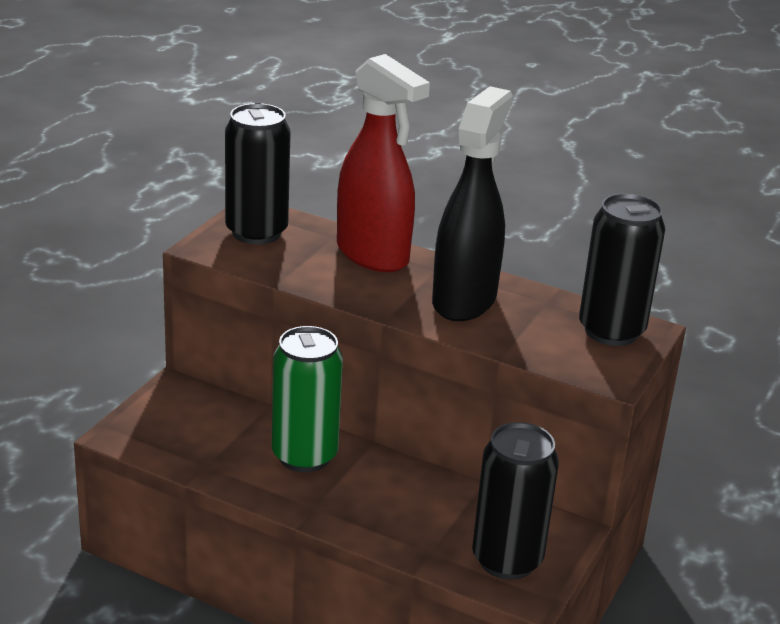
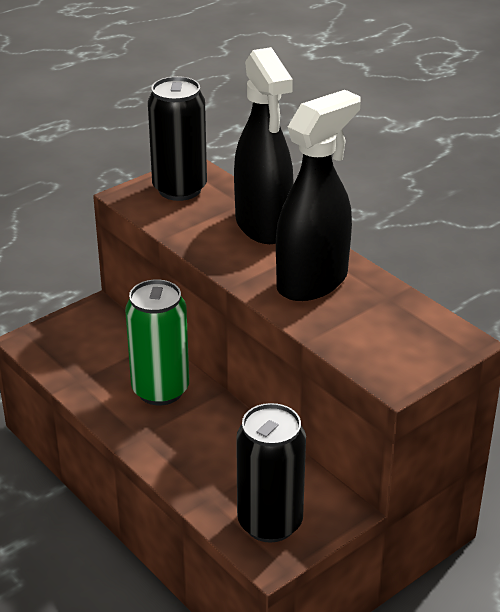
camera: 25 degrees right, 5 degrees up
(373, 255) = (263, 226): red spray bottle -> black spray bottle
(611, 331) = (427, 336): black can -> none

